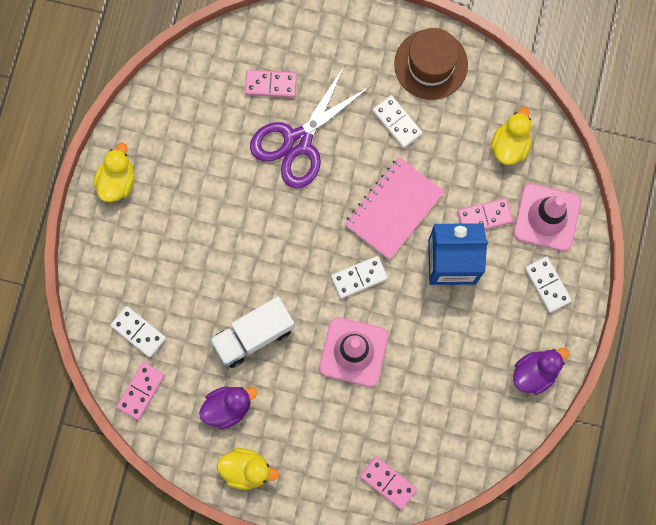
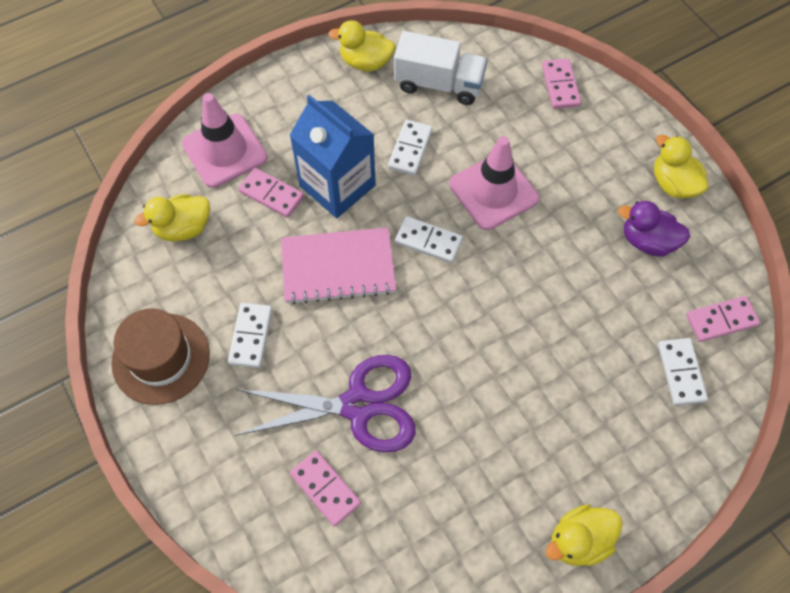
camera: 135 degrees left, 15 degrees down
(253, 335) = (570, 276): white truck -> white truck (439, 84)
(534, 372) = (365, 62): purple duck -> yellow duck
(547, 285) = (284, 107): white domino -> white domino (410, 149)

